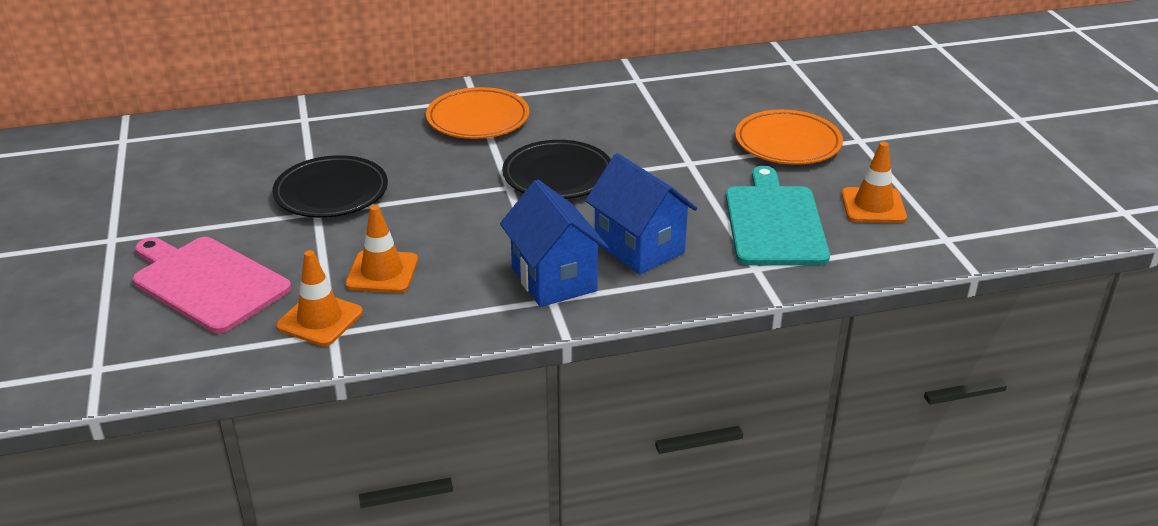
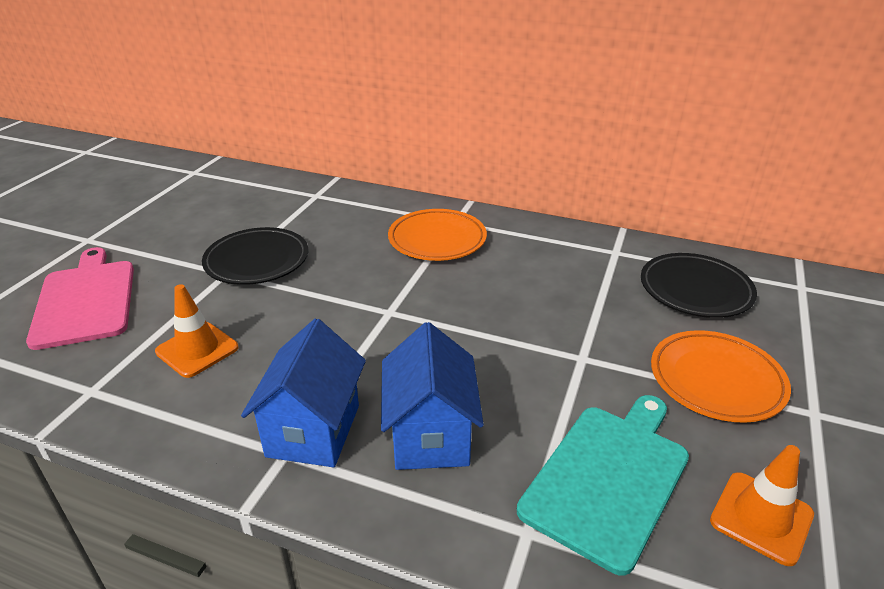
camera: 35 degrees right, 0 degrees up
(320, 319) = (100, 372): orange traffic cone -> none
(558, 175) = (442, 318): black plate -> black plate (695, 290)

